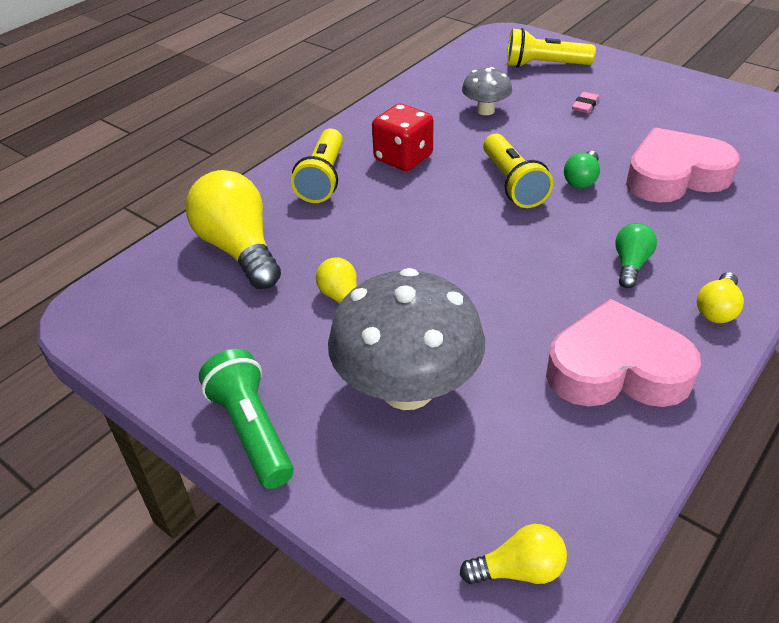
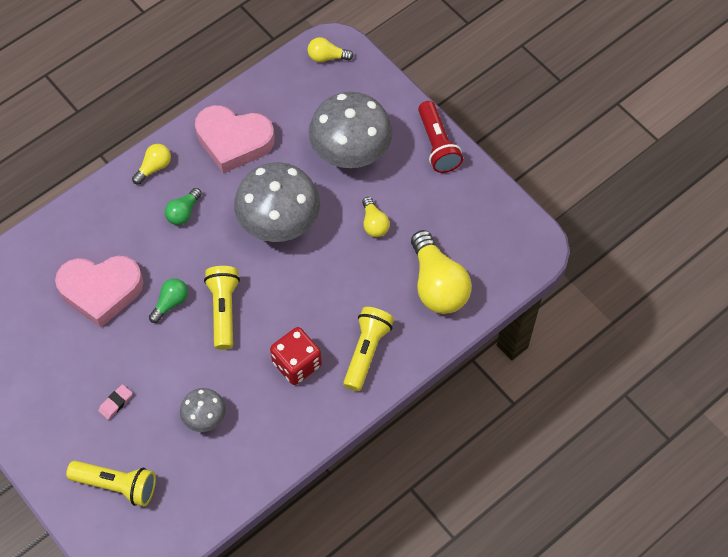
camera: 170 degrees left, 20 degrees up
(252, 430) = (437, 145): green flashlight -> red flashlight
(485, 276) = (279, 223): none -> grey mushroom

